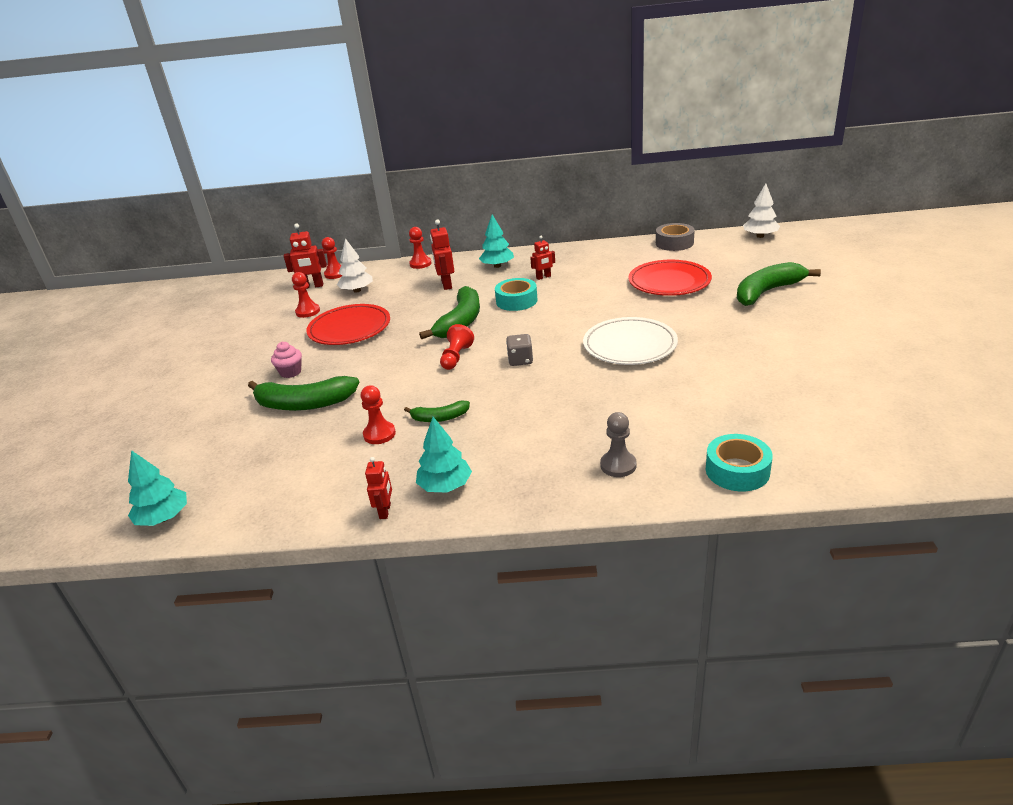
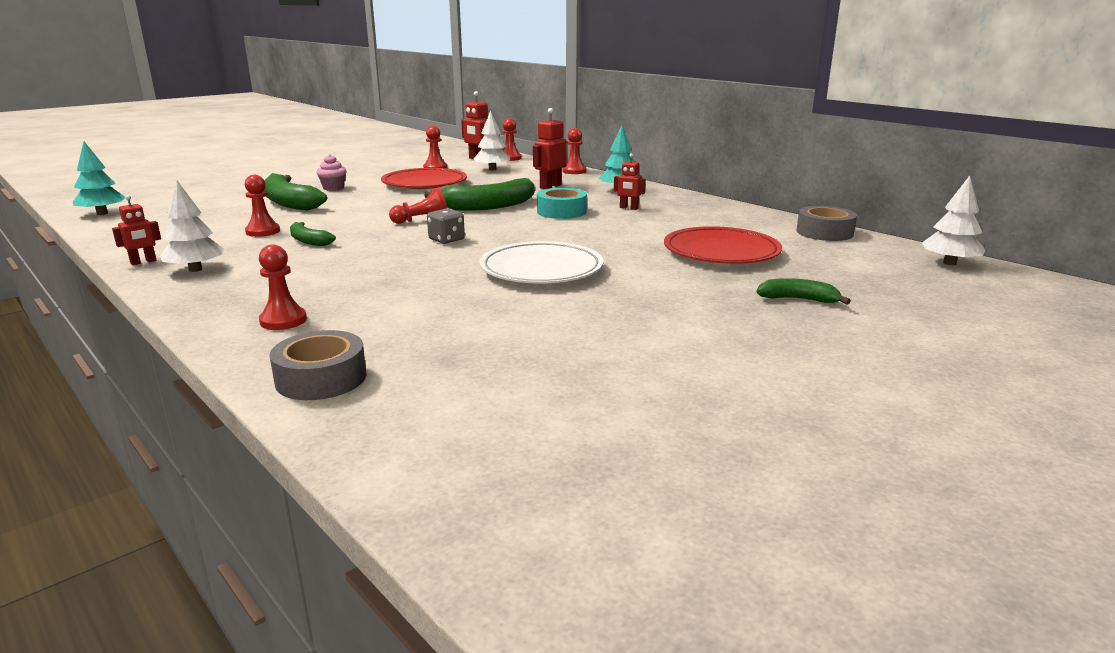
camera: 45 degrees right, 10 degrees down
(445, 486) = (195, 269): turquoise tree -> white tree
(618, 465) = (283, 320): grey pawn -> red pawn
(737, 471) = (321, 378): turquoise tape -> grey tape
(767, 292) = (798, 299): green banana -> green banana, size x0.54

